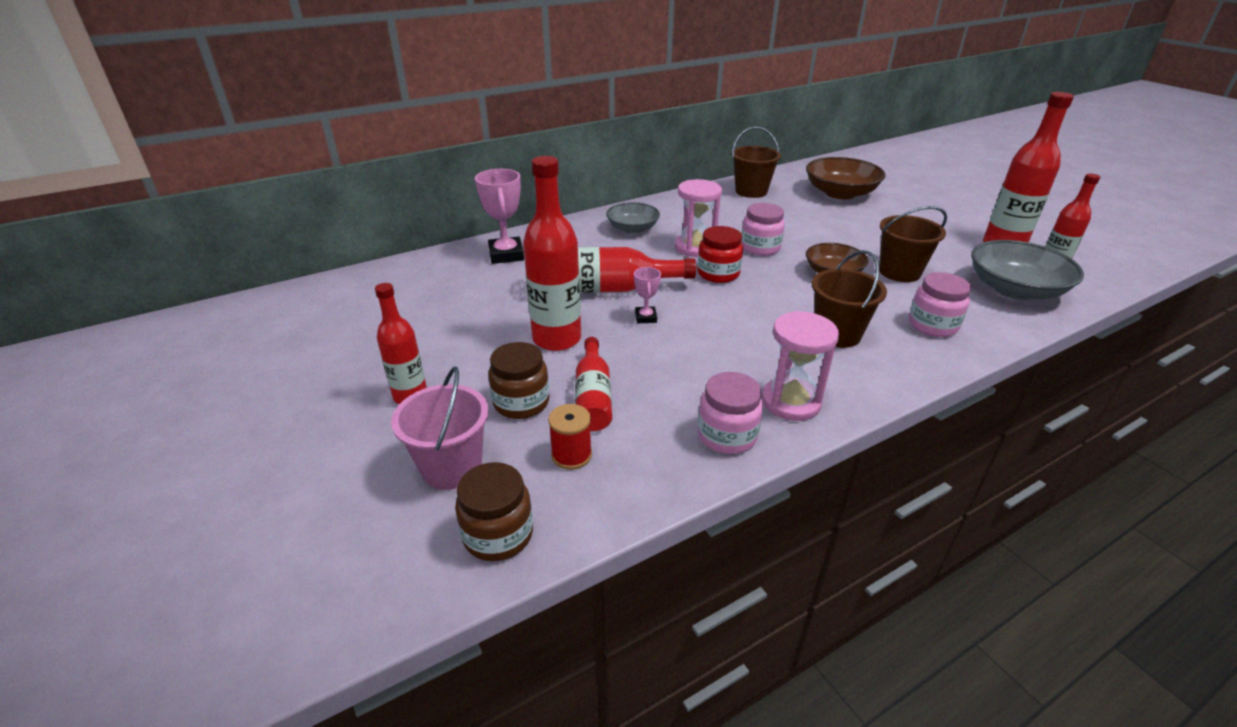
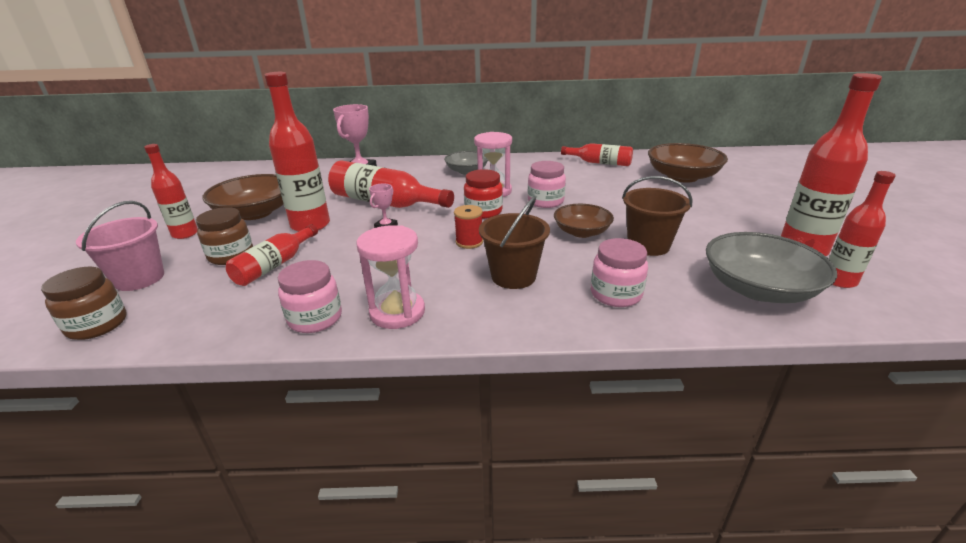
camera: 30 degrees right, 5 degrees down
(459, 343) = (255, 213): none -> brown bowl
(571, 455) = (206, 295): red spool -> red spool (469, 242)
(751, 191) = (600, 163): brown bucket -> red bottle

